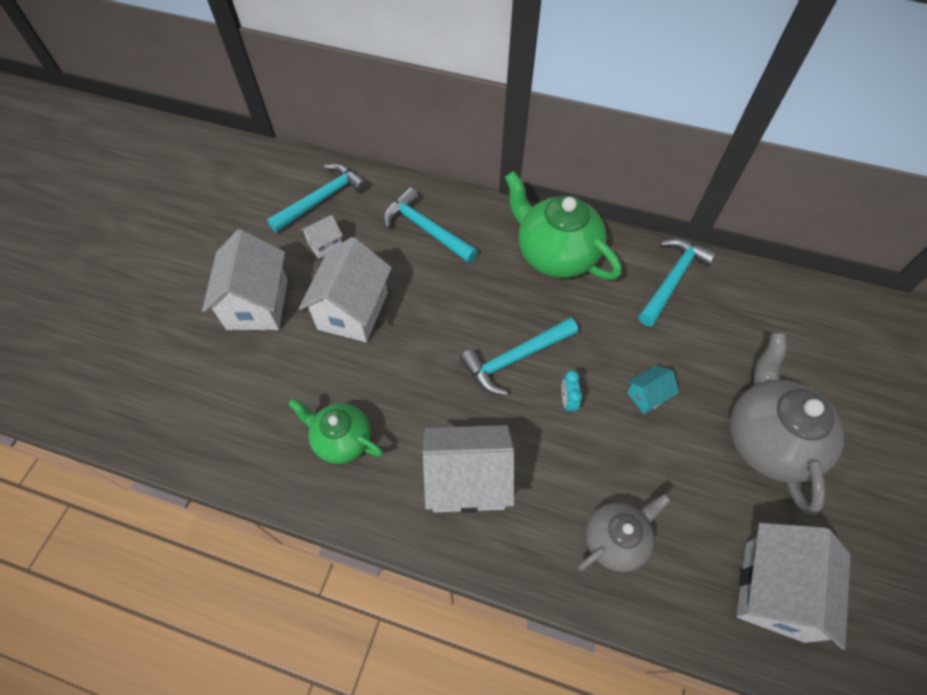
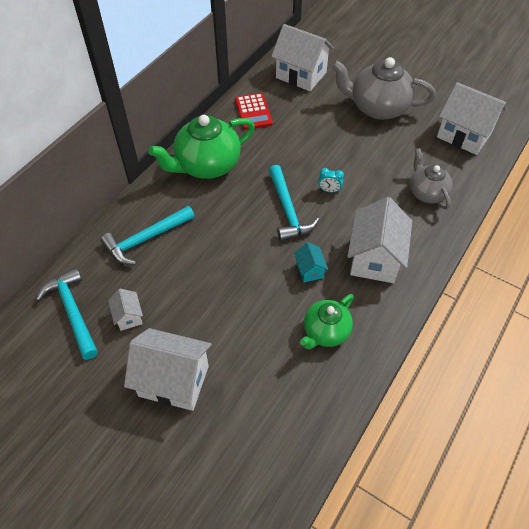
camera: 75 degrees left, 5 degrees down
(353, 311) = (209, 306): white house -> white house (301, 75)
(647, 396) = (336, 150): turquoise house -> turquoise house (309, 270)
(672, 279) = (253, 112): turquoise hammer -> red calculator

